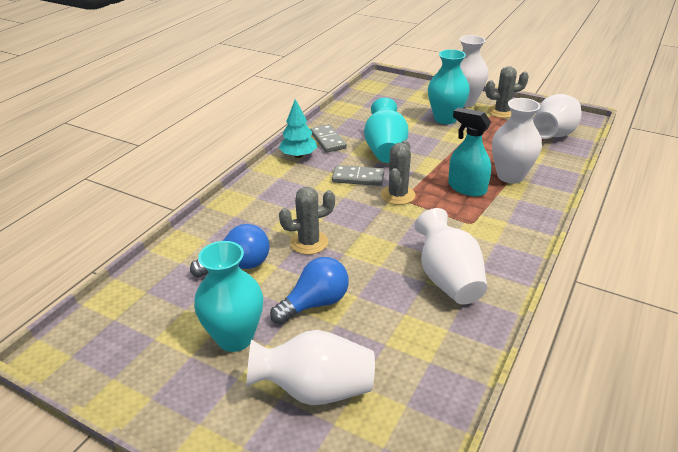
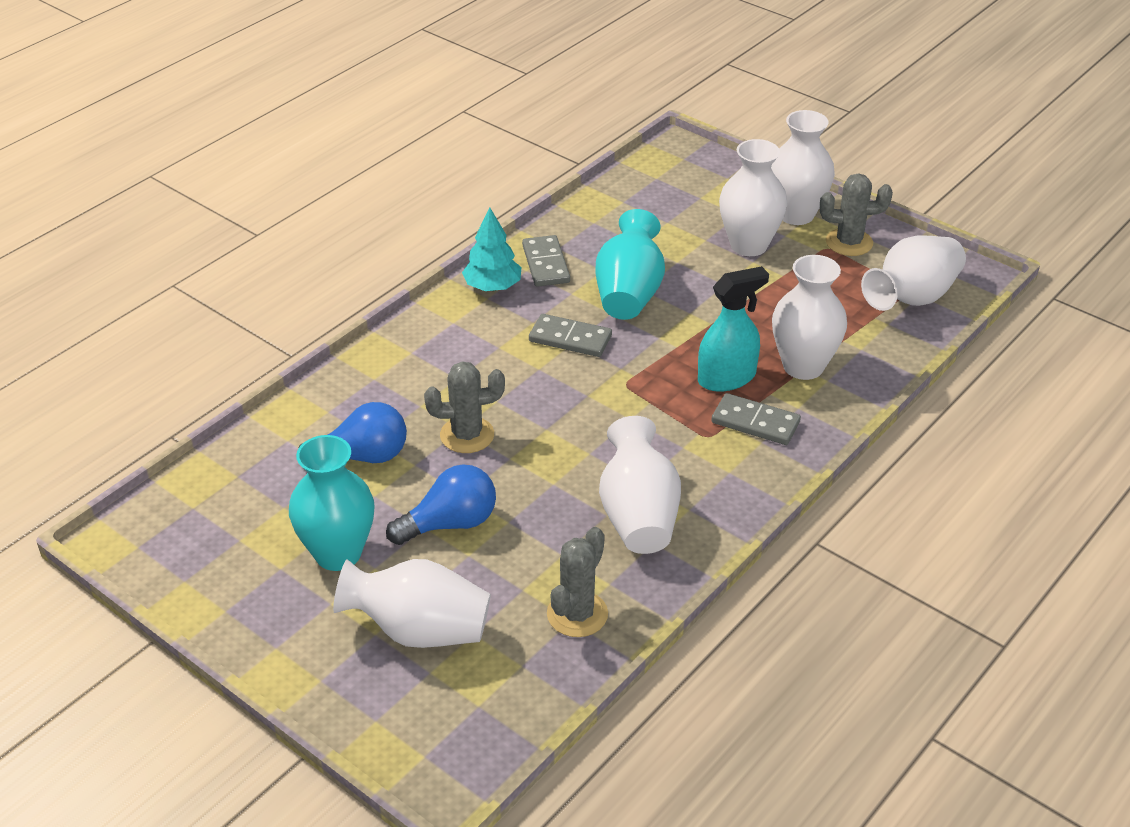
camera: 10 degrees right, 5 degrees up
(397, 195) = (618, 376): grey cactus -> grey cactus (577, 614)
(445, 119) = (749, 245): turquoise vase -> white vase
(466, 188) = (727, 378): turquoise spray bottle -> turquoise spray bottle turned 105 degrees clockwise
(497, 211) = (755, 422): none -> grey domino

